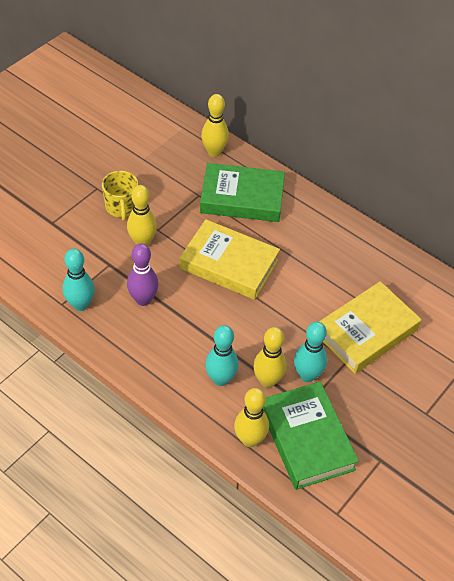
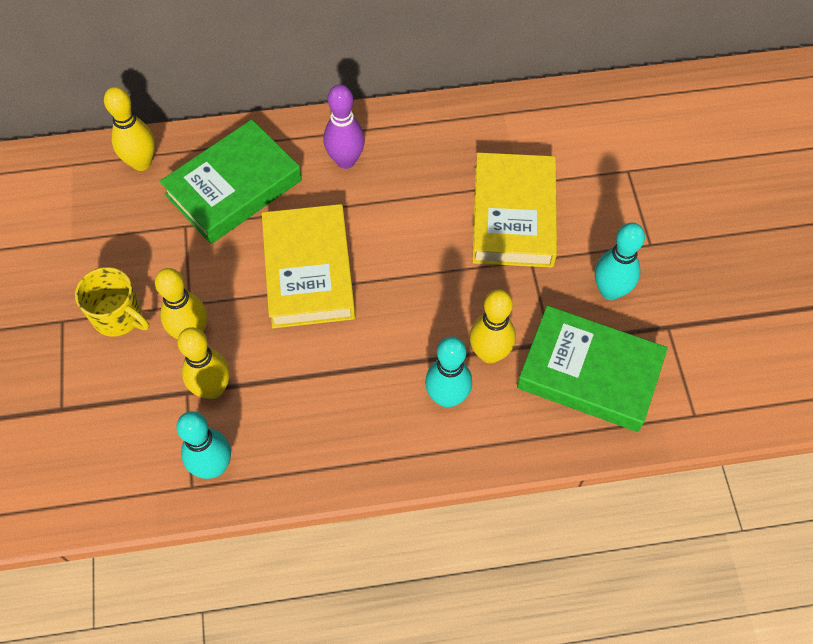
camera: 45 degrees left, 10 degrees up
(143, 299) = (271, 394): purple bowling pin -> purple bowling pin (346, 160)
(229, 264) = (309, 271): yellow book -> yellow book turned 75 degrees counterclockwise
(249, 439) = (545, 428): yellow bowling pin -> yellow bowling pin (212, 388)
(307, 375) = (516, 311): turquoise bowling pin -> turquoise bowling pin (610, 291)

